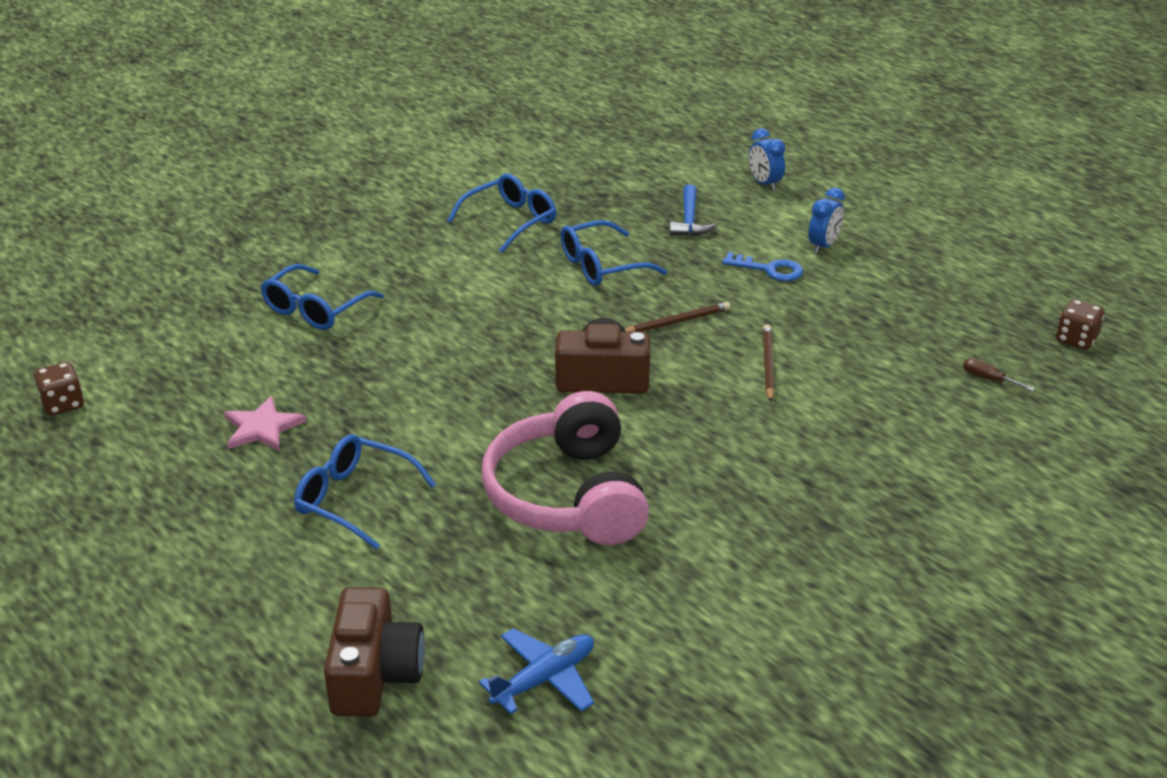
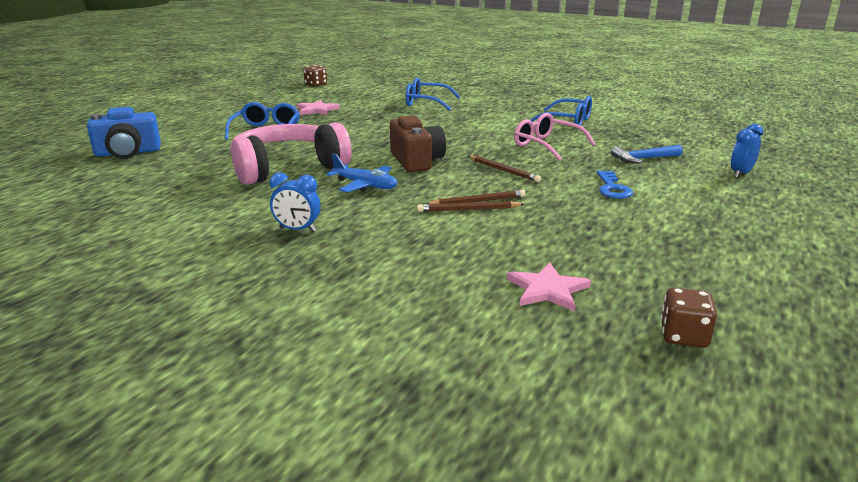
camera: 70 degrees right, 10 degrees down
(374, 674) = (128, 153): brown camera -> blue camera
(544, 679) = (119, 184): blue plane -> blue plane (365, 185)
(602, 265) = (547, 145): blue glasses -> pink glasses
(789, 377) = (468, 210): none -> brown pencil
(823, 246) = (678, 202): blue clock -> blue clock (297, 230)
(988, 379) = (547, 289): brown screwdriver -> pink star

